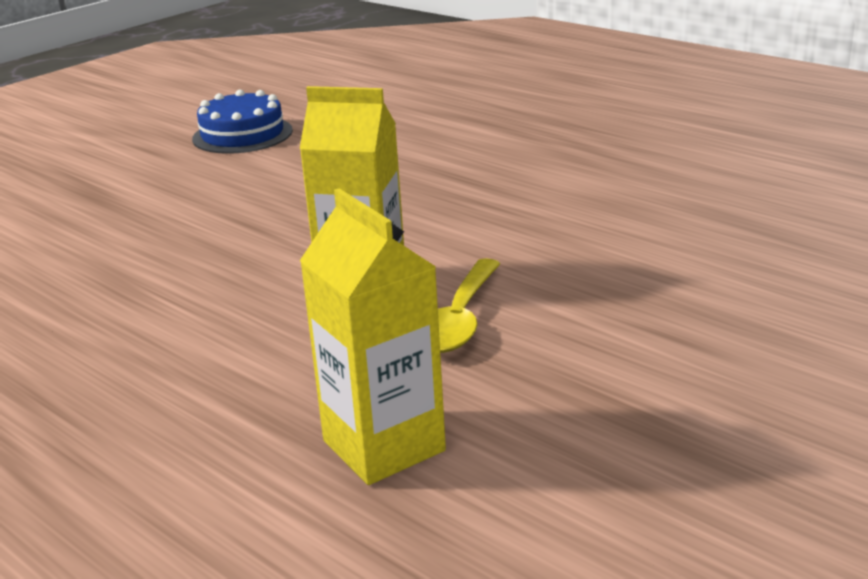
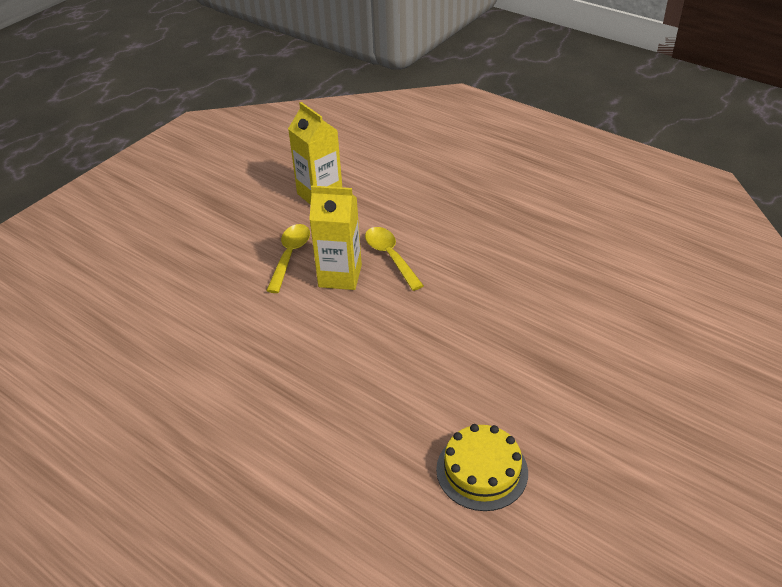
camera: 175 degrees right, 15 degrees up
(242, 134) = (482, 470): blue cake -> yellow cake
(257, 315) = (390, 256): none -> yellow spoon

